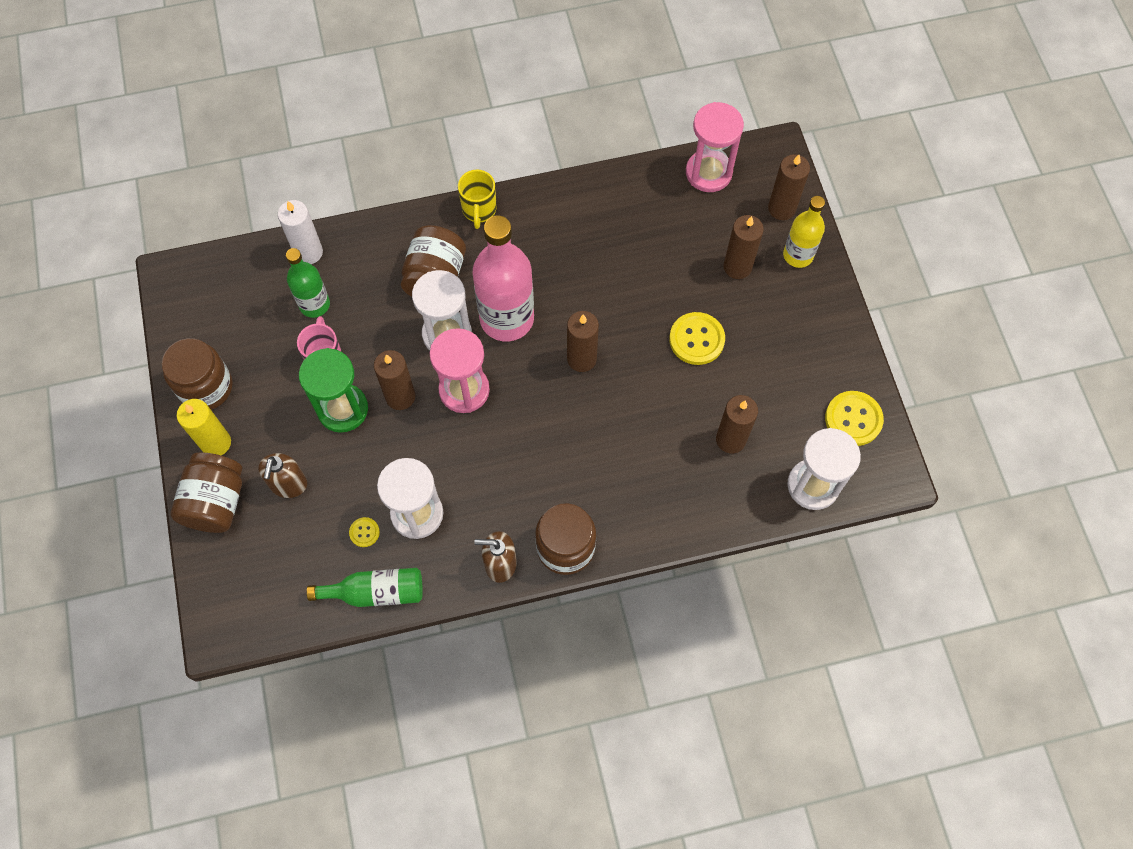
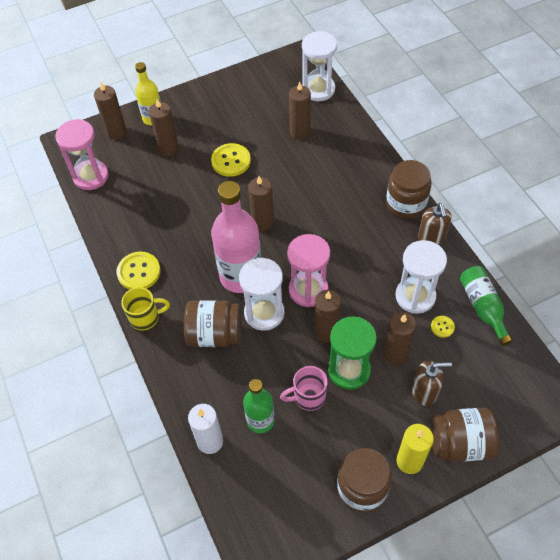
camera: 100 degrees left, 10 degrees down
(347, 466) = (395, 354): none -> brown candle
(853, 419) = (268, 77): yellow button -> yellow button (139, 272)

